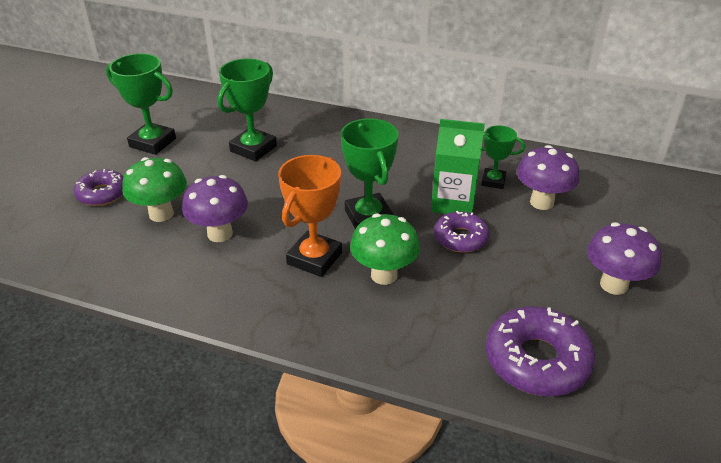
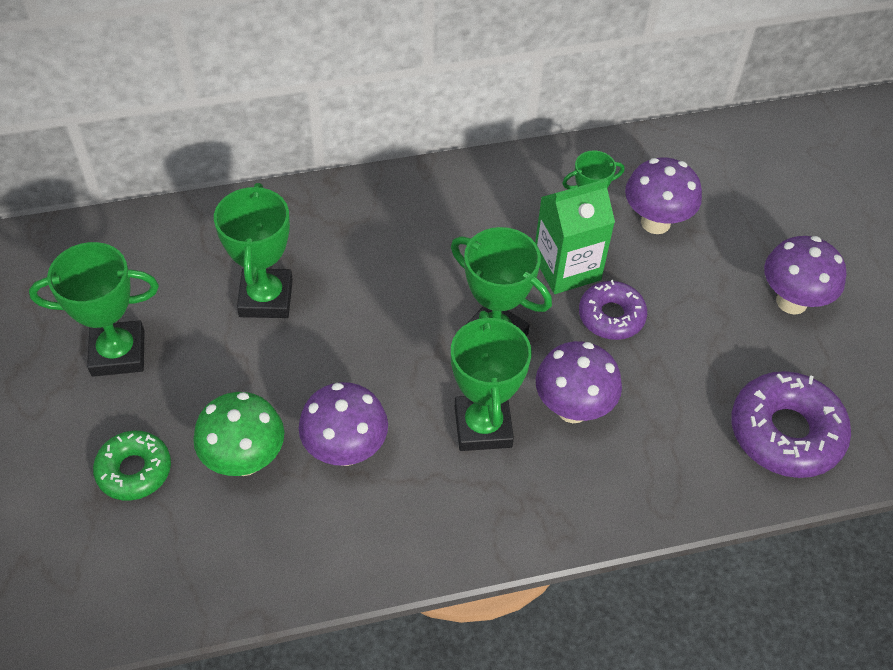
camera: 35 degrees left, 15 degrees up
(102, 194) = (134, 470): purple donut -> green donut
(314, 258) = (483, 426): orange trophy -> green trophy
(384, 275) = (572, 408): green mushroom -> purple mushroom

